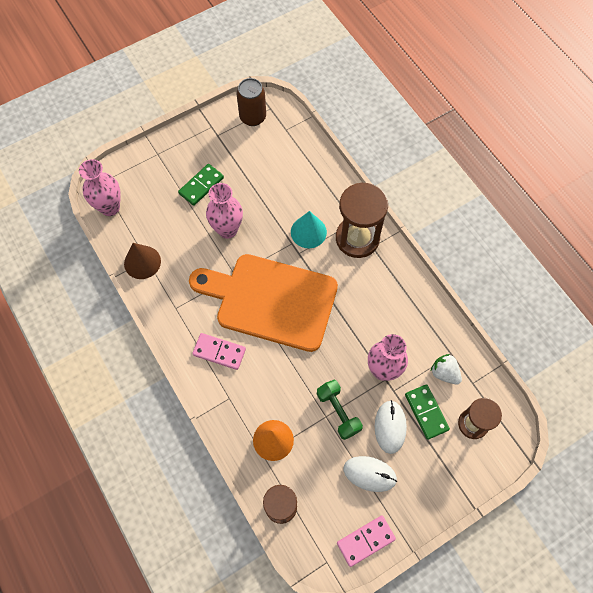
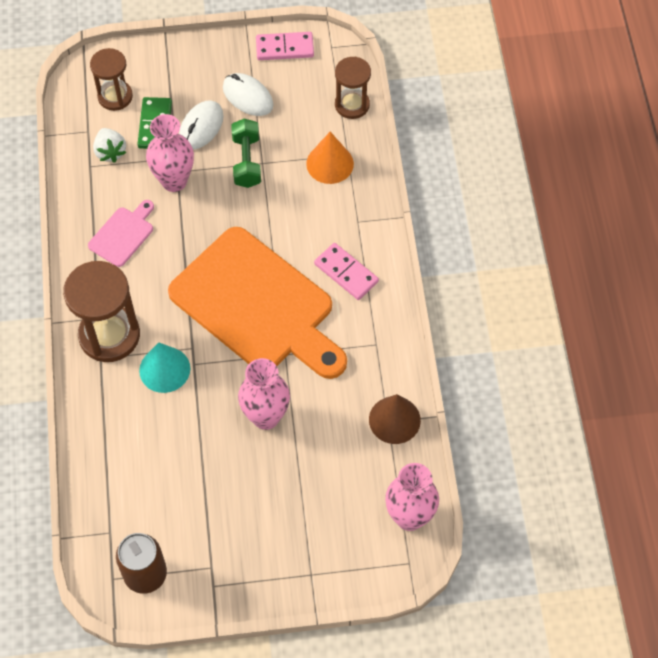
camera: 155 degrees left, 5 degrees down
(201, 185) = (271, 495): green domino -> none
(393, 311) = (123, 234): none -> pink cutting board

